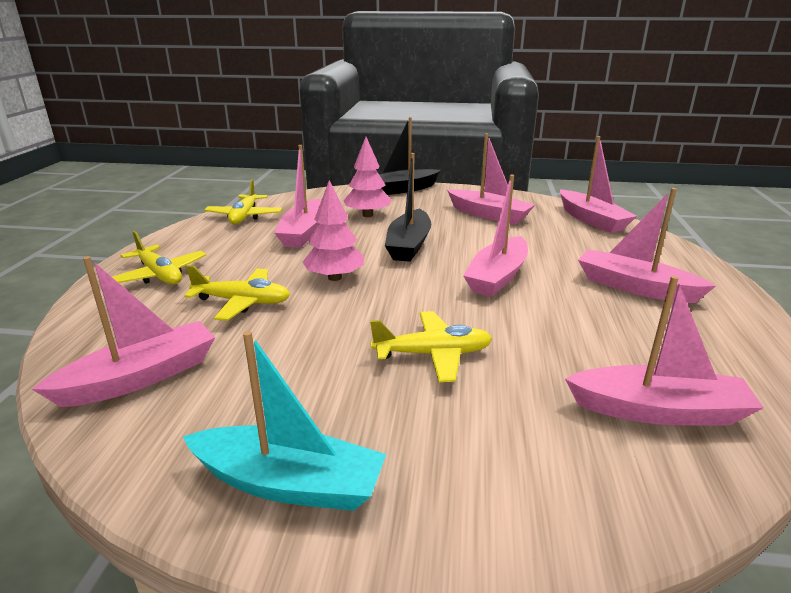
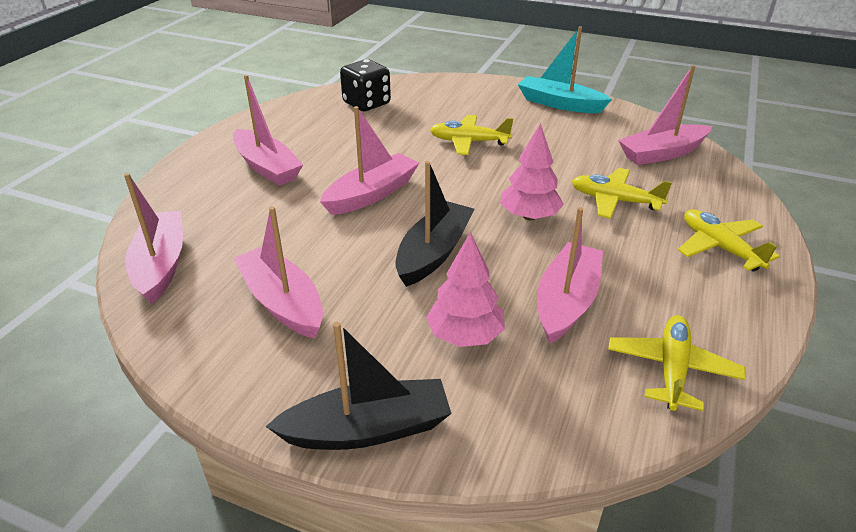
camera: 165 degrees left, 10 degrees up
(658, 411) = (366, 104): pink boat -> black dice

